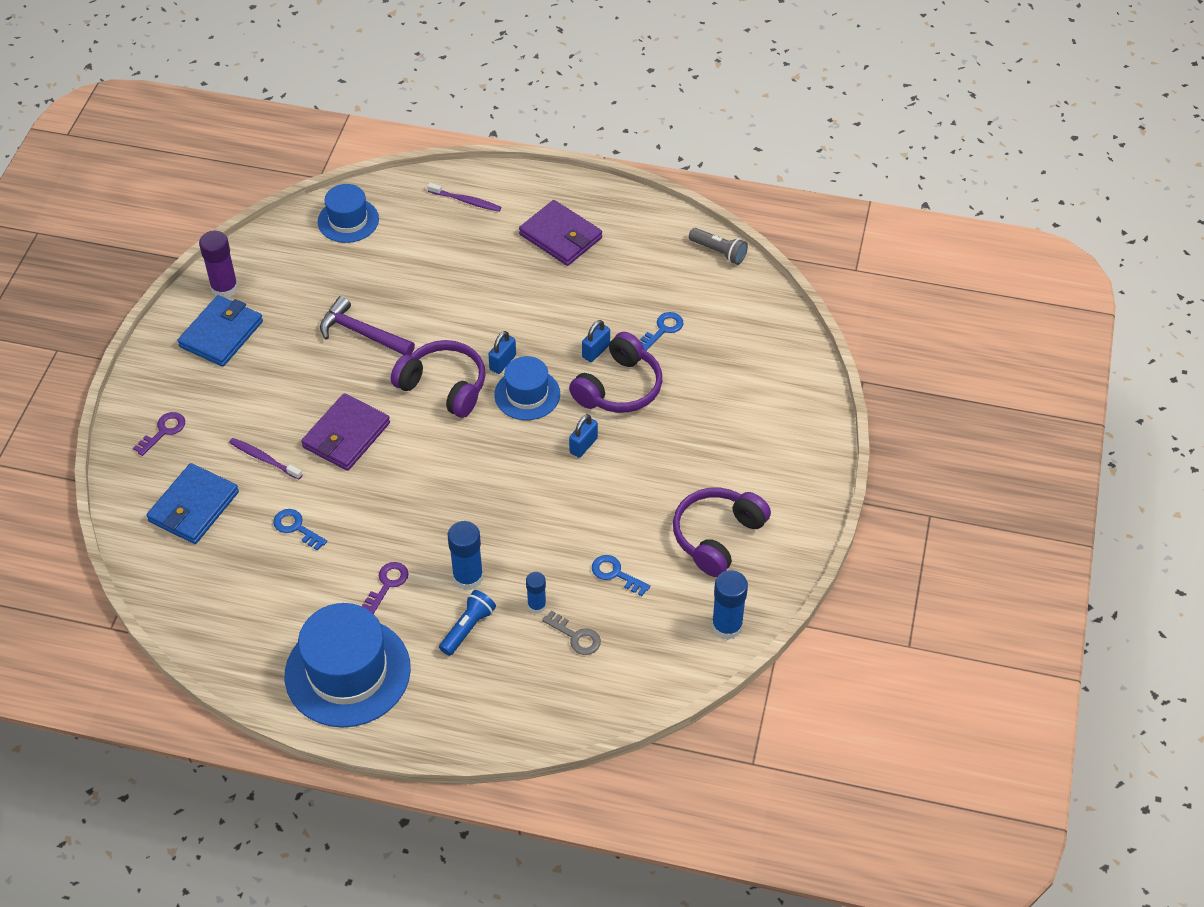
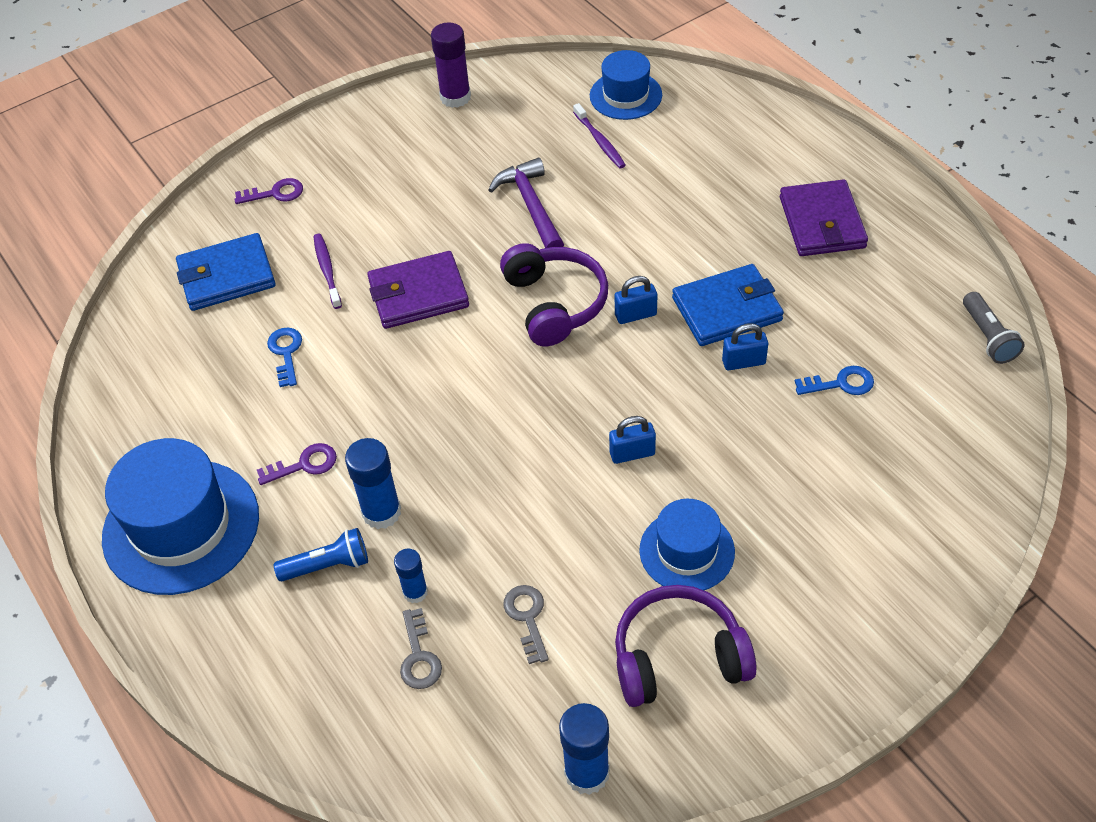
camera: 45 degrees right, 0 degrees up
(221, 334) = (410, 136): blue wallet -> blue wallet (727, 309)
(466, 201) = (757, 136): purple toothbrush -> purple toothbrush (599, 141)
(527, 394) = (627, 362): blue hat -> blue hat (687, 551)
(615, 574) = (527, 618): blue key -> grey key
(619, 388) = (731, 416): purple headphones -> none

